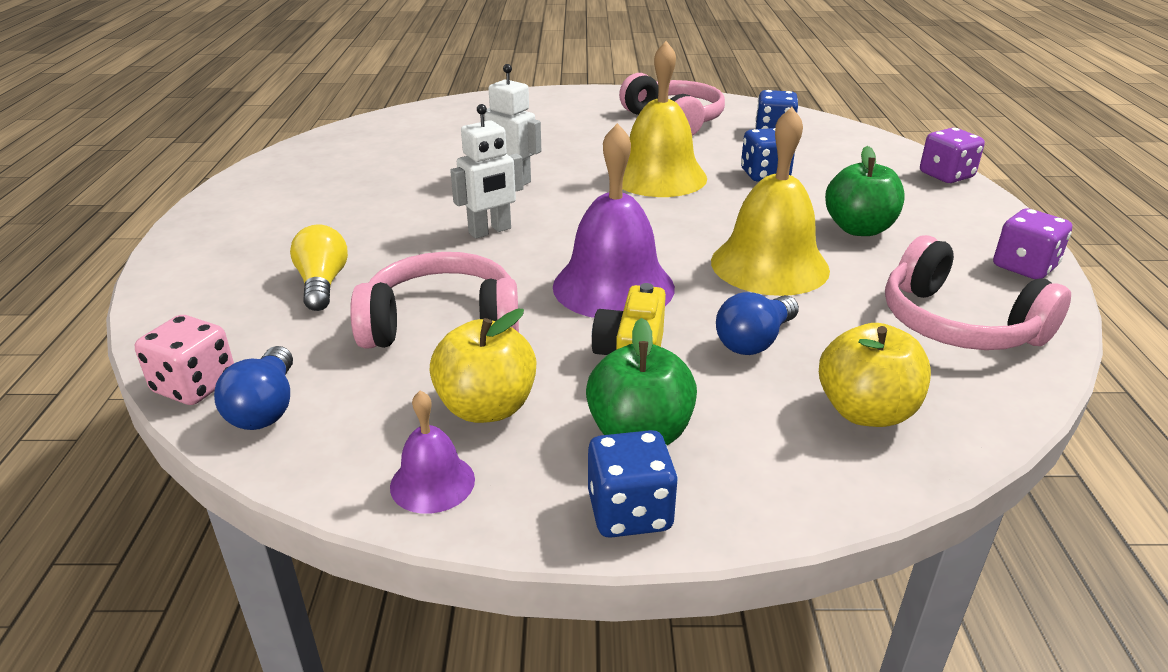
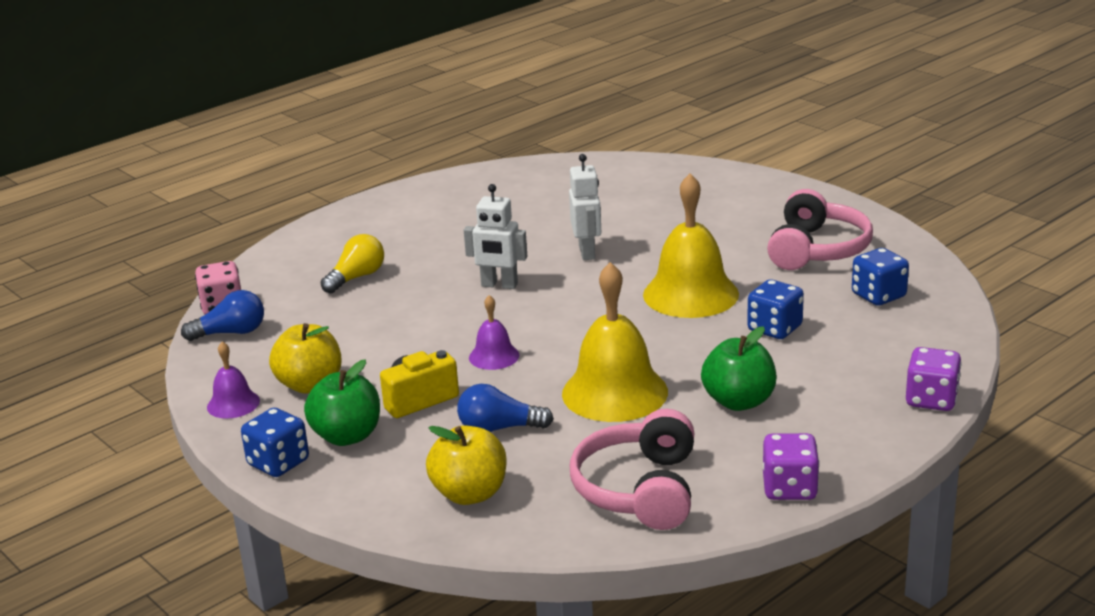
camera: 50 degrees right, 5 degrees down
(266, 407) = (231, 333): blue light bulb -> blue light bulb turned 150 degrees counterclockwise
(442, 324) = (369, 331): pink headphones -> none
(613, 286) = (494, 356): purple bell -> purple bell, size x0.50

